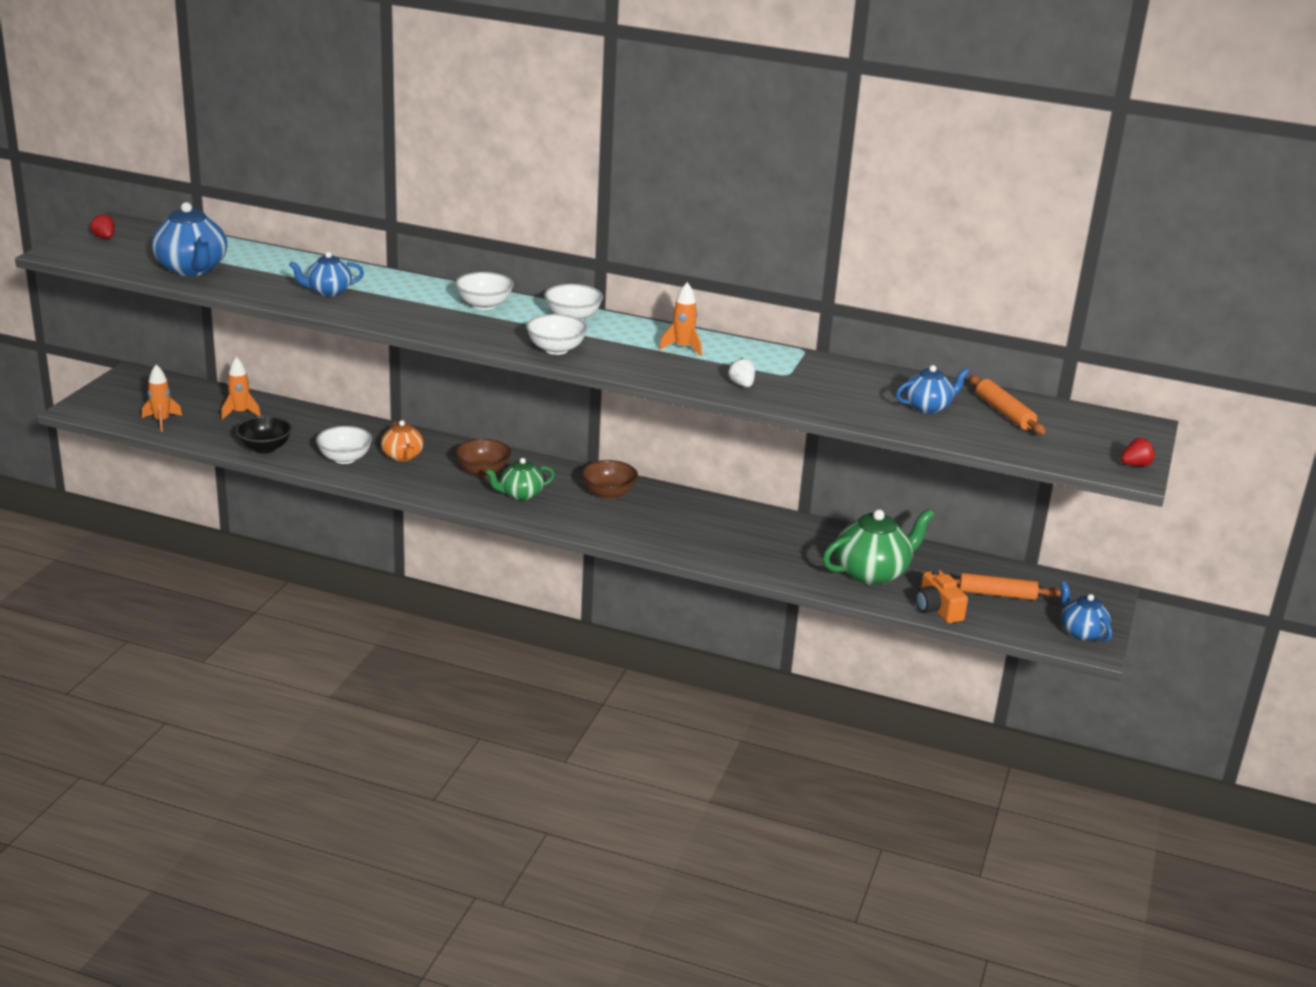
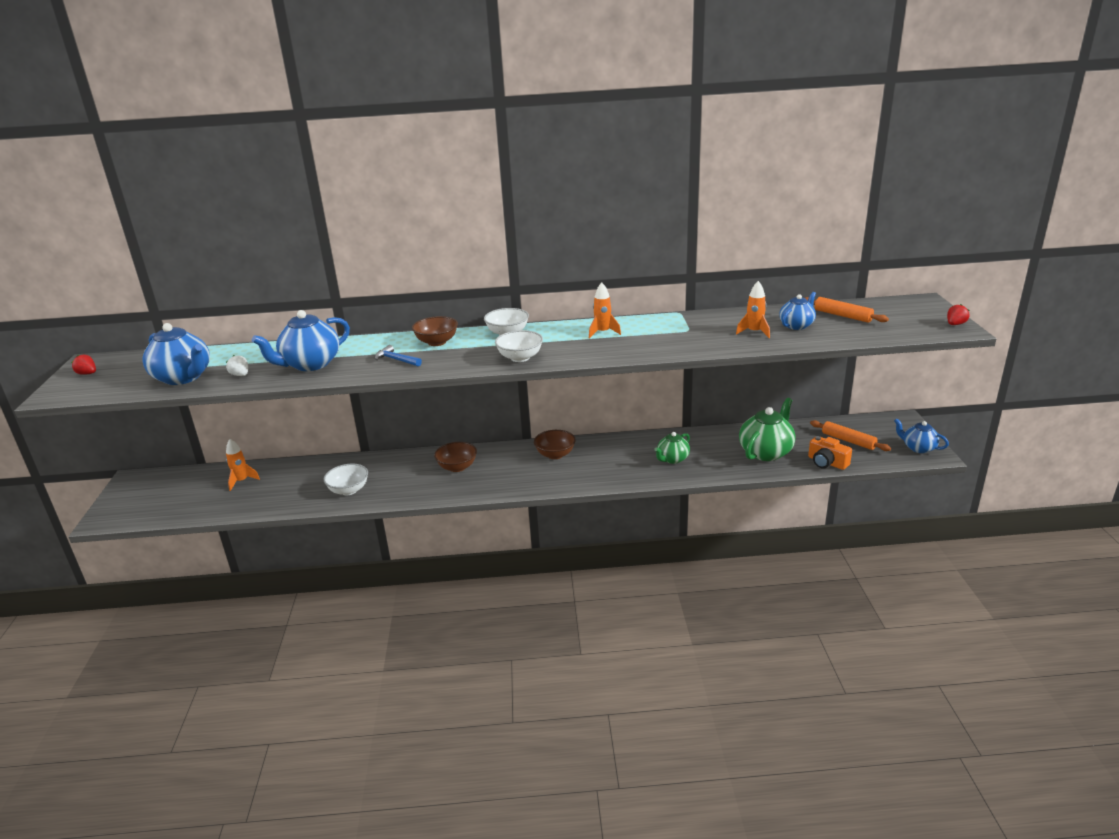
camera: 20 degrees left, 0 degrees up
(162, 421) = (181, 507): orange rocket -> orange rocket (754, 332)
(265, 448) = (281, 502): black bowl -> none
(328, 291) = (310, 364): blue teapot -> blue teapot, size x1.67
(402, 456) = (390, 475): orange teapot -> none
(421, 313) = (396, 360): none -> blue hammer
(484, 305) = (437, 342): white bowl -> brown bowl
(520, 494) = (497, 475): green teapot -> green teapot (672, 459)
(742, 385) = (669, 345): white strawberry -> white strawberry (240, 375)
(997, 594) = (848, 441): orange rolling pin -> orange rolling pin turned 60 degrees clockwise

